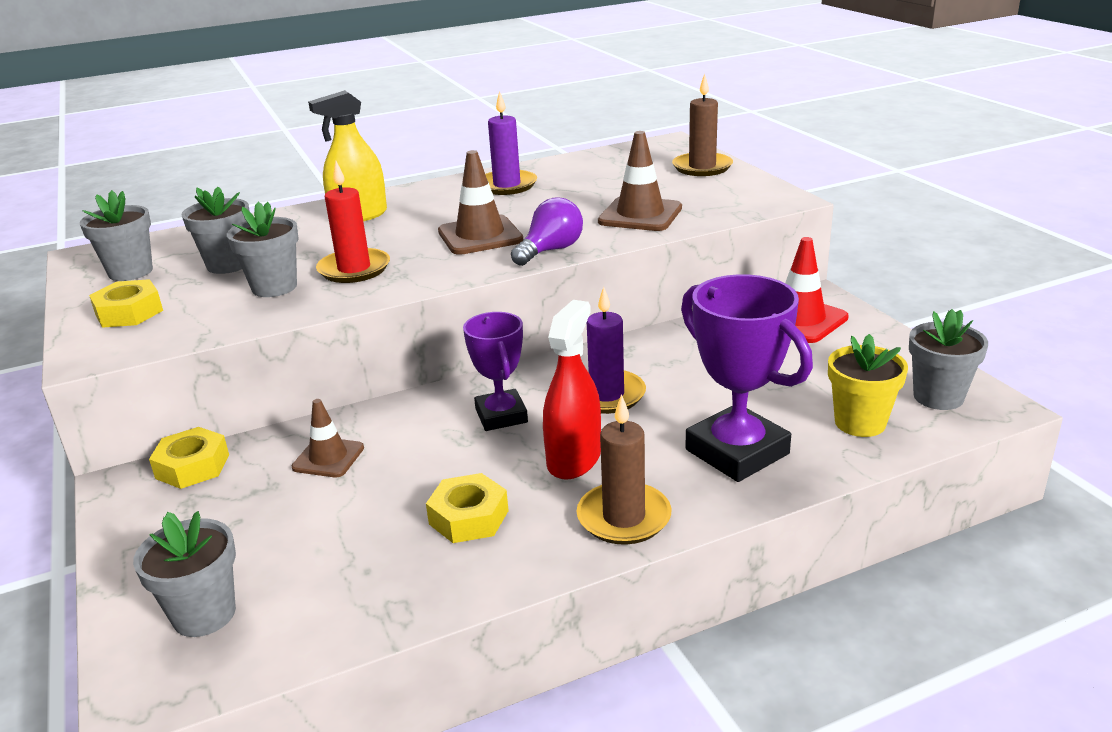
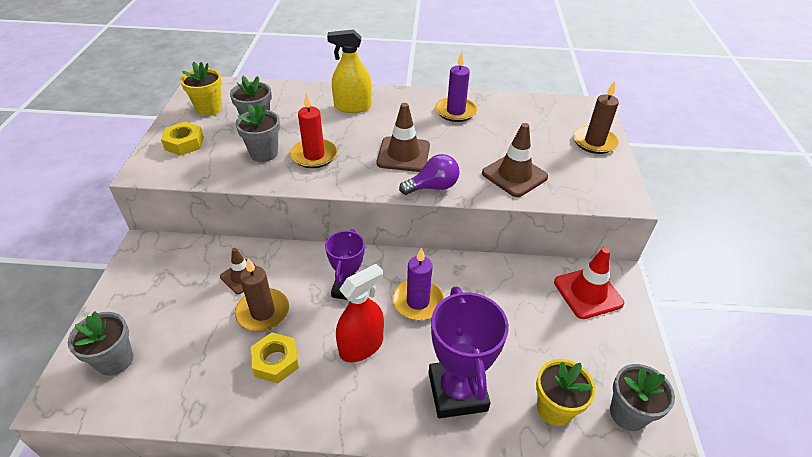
camera: 25 degrees right, 15 degrees up
(130, 272) = (209, 109): grey flower pot -> yellow flower pot
(192, 466) = (179, 250): yellow nut -> none
(624, 517) = (353, 409): brown candle -> brown candle (263, 312)

